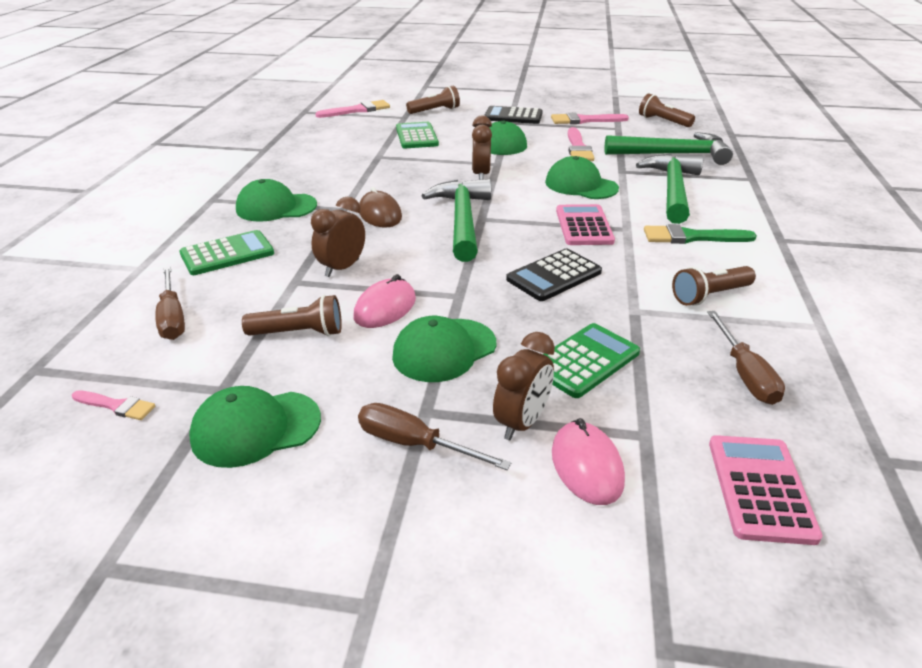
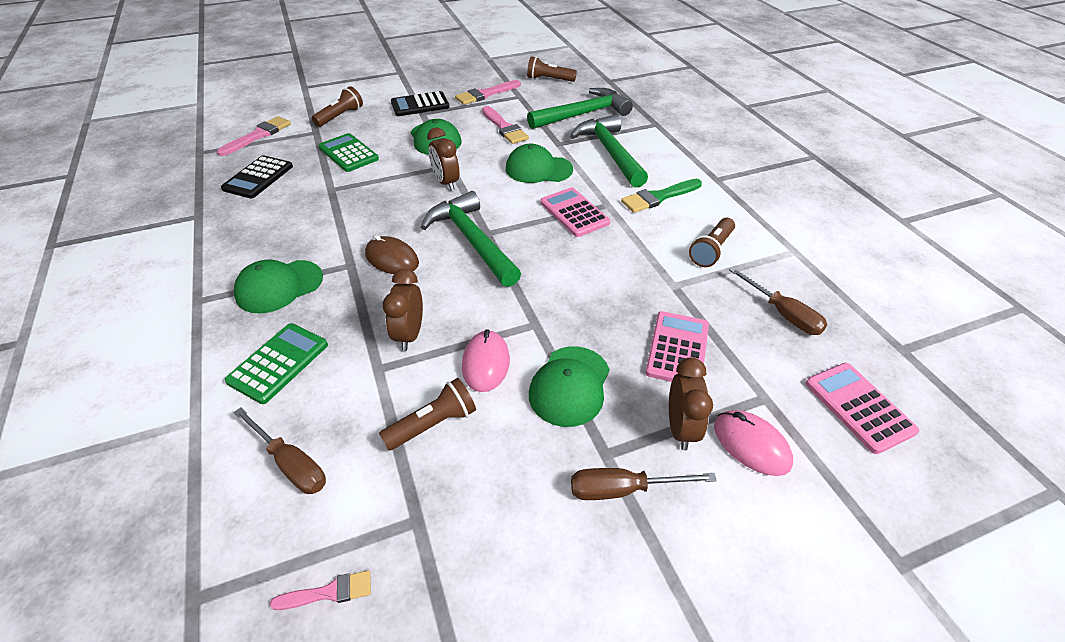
camera: 30 degrees left, 10 degrees up
(256, 428) = (484, 544): green cap -> none
(554, 276) = (592, 273): black calculator -> black calculator (258, 178)
(585, 361) = (677, 349): green calculator -> pink calculator

